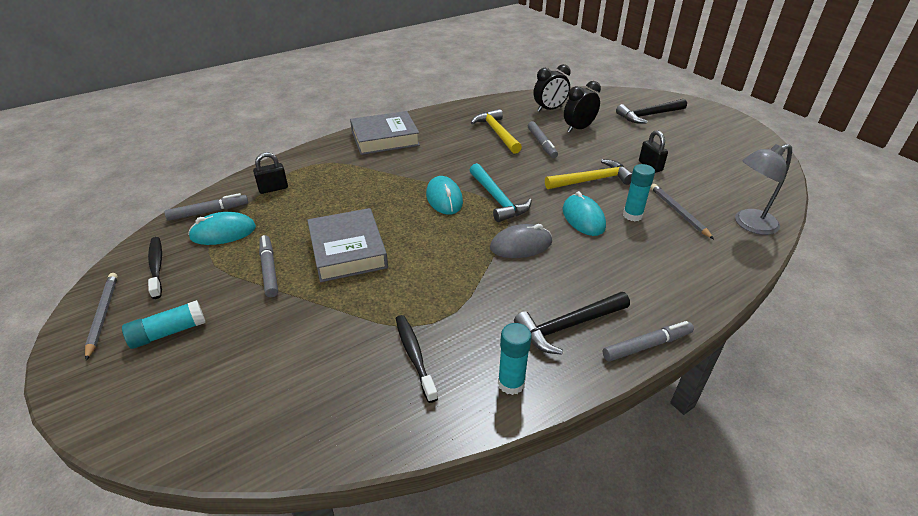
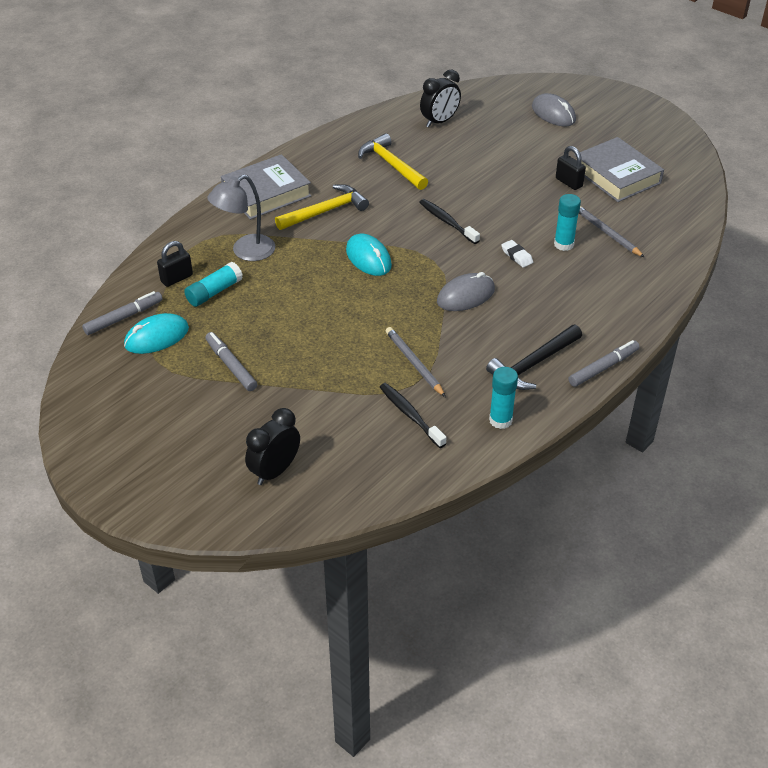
camera: 15 degrees left, 5 degrees up
(103, 315) = (98, 438): grey pencil -> grey pencil (414, 363)
(157, 266) = (113, 384): black toothbrush -> black toothbrush (447, 222)
(168, 332) = (174, 440): turquoise glue stick -> turquoise glue stick (214, 292)
(348, 250) = (298, 332): grey book -> grey book (616, 176)
(497, 199) = (424, 249): turquoise hammer -> none
(541, 143) = (446, 172): grey marker -> none
(578, 128) = (480, 144): black clock -> black clock (275, 471)
(583, 218) = (517, 256): turquoise mouse -> white eraser
(592, 180) = (513, 210): yellow hammer -> yellow hammer (325, 211)
(649, 115) = (553, 114): black hammer -> grey mouse
(749, 224) = (674, 235): grey lamp -> grey lamp (245, 252)

